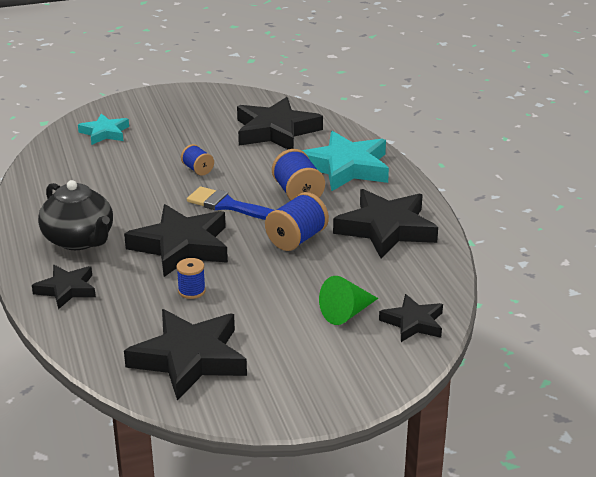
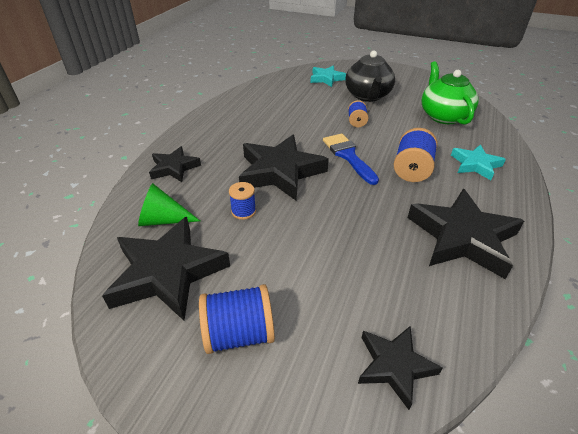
camera: 40 degrees right, 10 degrees up
(79, 240) = (226, 138): black teapot -> black teapot (368, 96)
(276, 131) = (443, 116): black star -> green teapot
(296, 239) = (370, 208): blue spool -> blue spool (239, 333)
(346, 167) = (475, 165): turquoise star -> turquoise star, size x0.57
(346, 313) = (338, 308): green cone -> green cone (163, 220)

